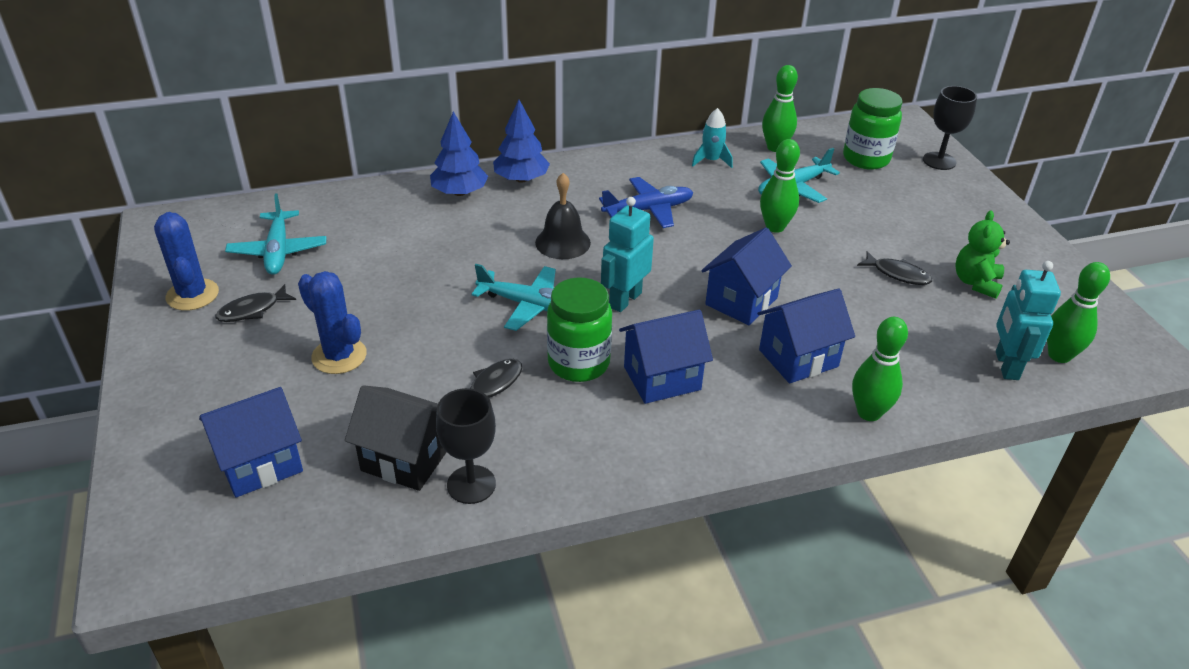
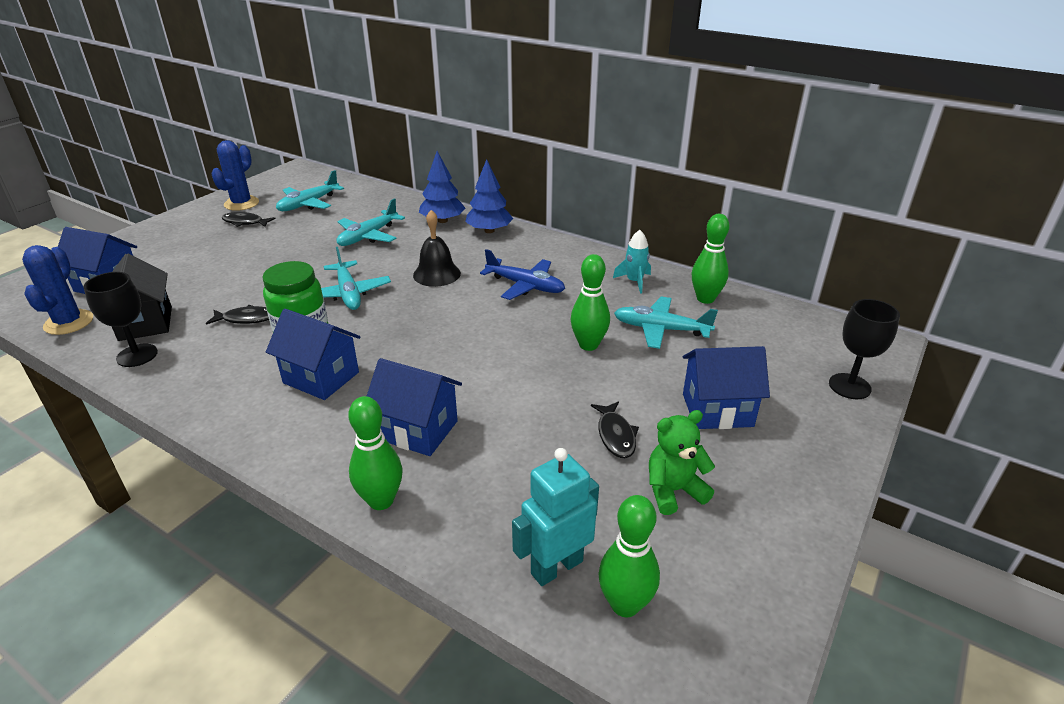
camera: 50 degrees right, 5 degrees down
(339, 356) = (227, 262): blue cactus -> blue cactus (69, 322)
(424, 246) = (368, 236): none -> turquoise plane
(625, 300) = (399, 324): turquoise robot -> none
(741, 301) = (462, 371): blue house -> blue house (717, 410)
(866, 159) = (773, 346): green jar -> none

